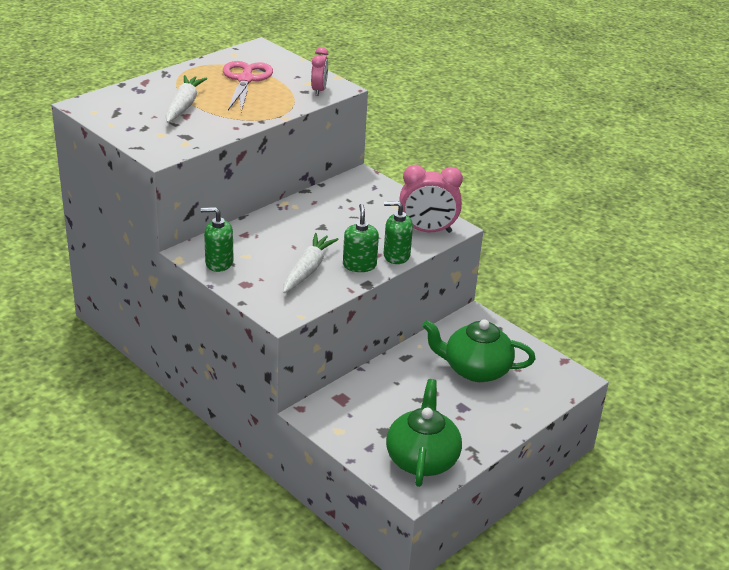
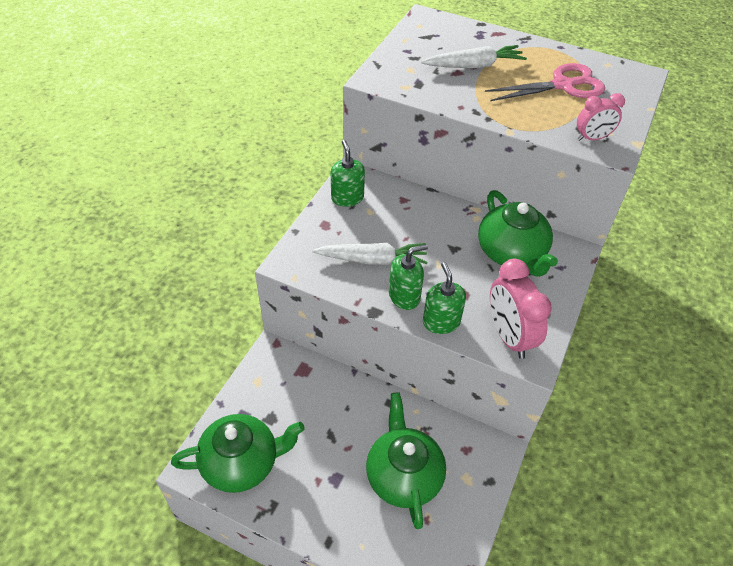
camera: 70 degrees right, 15 degrees up
(346, 203) = (511, 253): none -> green teapot

